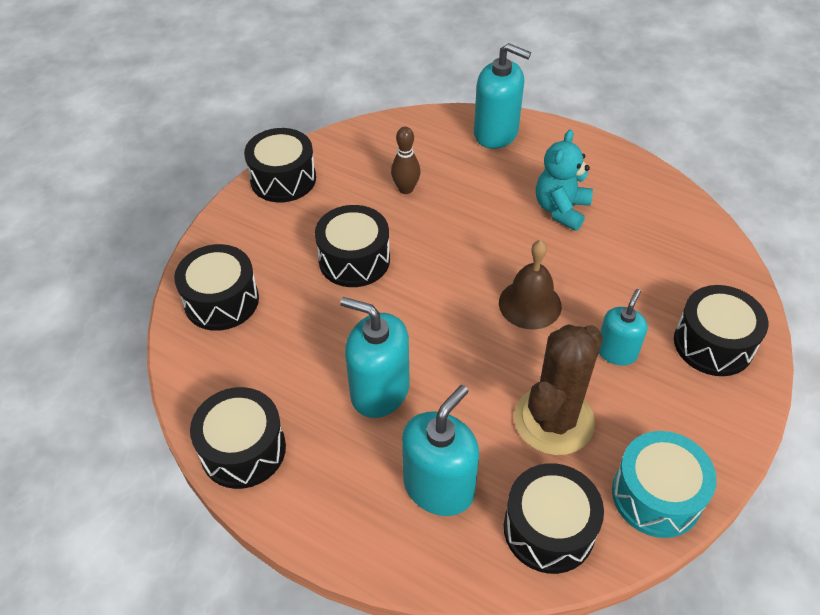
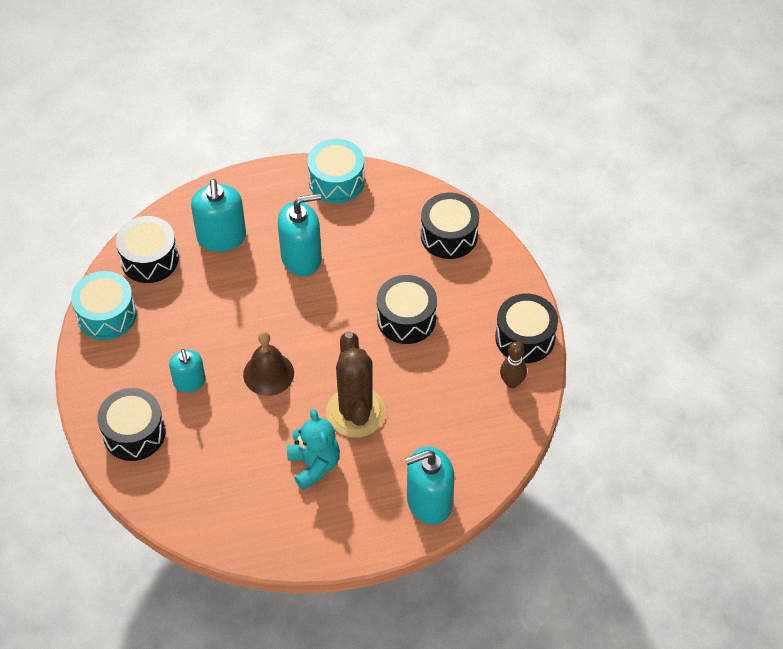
camera: 135 degrees right, 5 degrees up
(243, 449) = (336, 181): black drum -> turquoise drum
(406, 189) = (436, 396): brown bowling pin -> brown bowling pin (512, 382)
(554, 420) = (192, 313): brown cactus -> brown cactus (355, 412)

